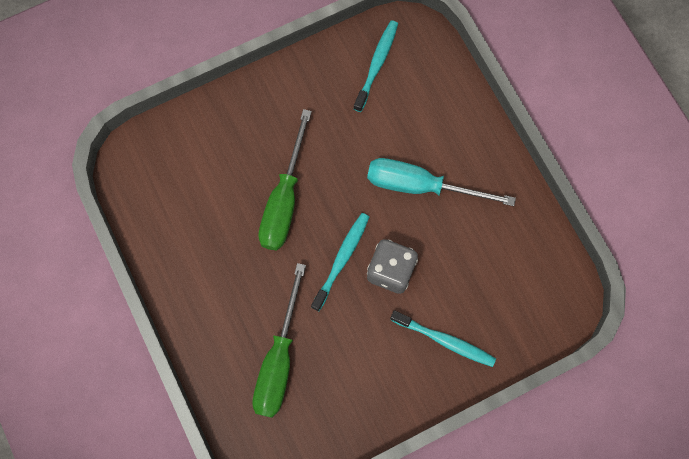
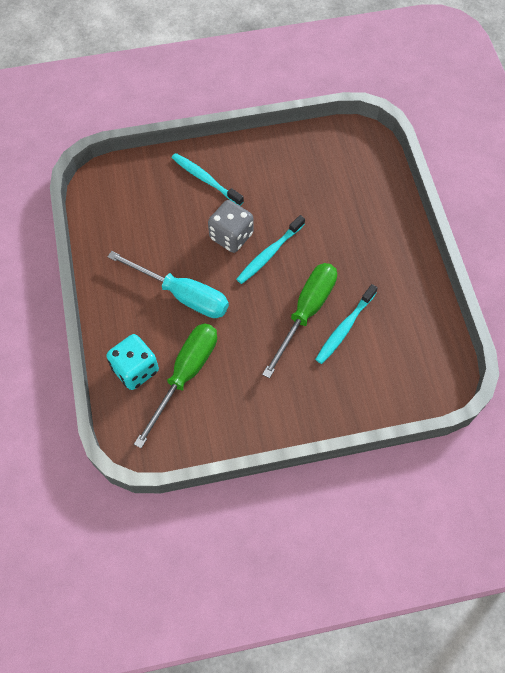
camera: 165 degrees left, 10 degrees down
(279, 360) = (339, 195): green screwdriver -> green screwdriver (185, 375)
(377, 64) = (184, 414): turquoise toothbrush -> turquoise toothbrush (344, 328)
(440, 95) = (135, 369): none -> turquoise dice

